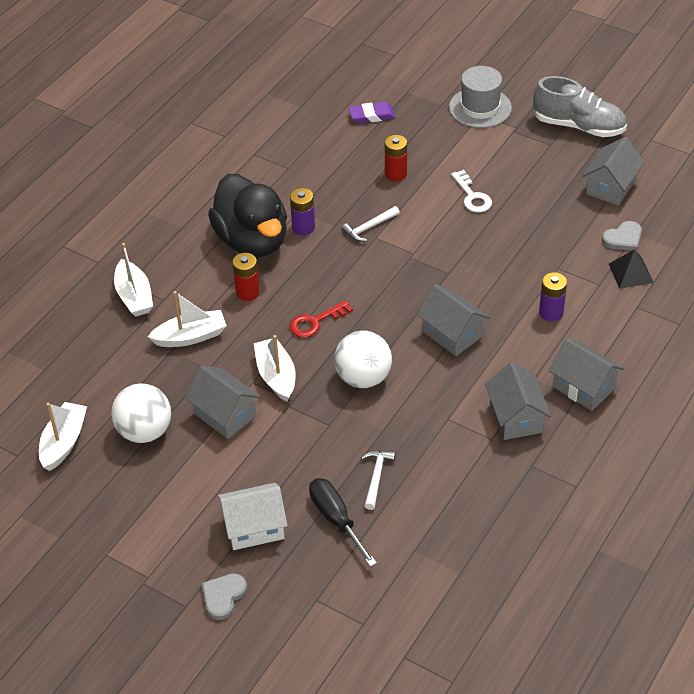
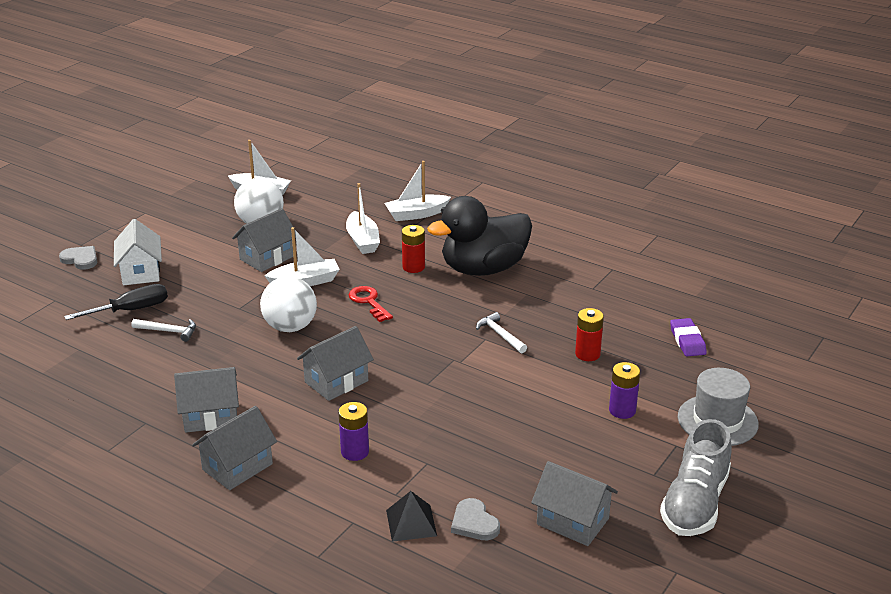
camera: 90 degrees right, 15 degrees down
(303, 227) = (501, 296): purple battery -> purple battery (622, 410)
(472, 196) = (551, 406): white key -> none

